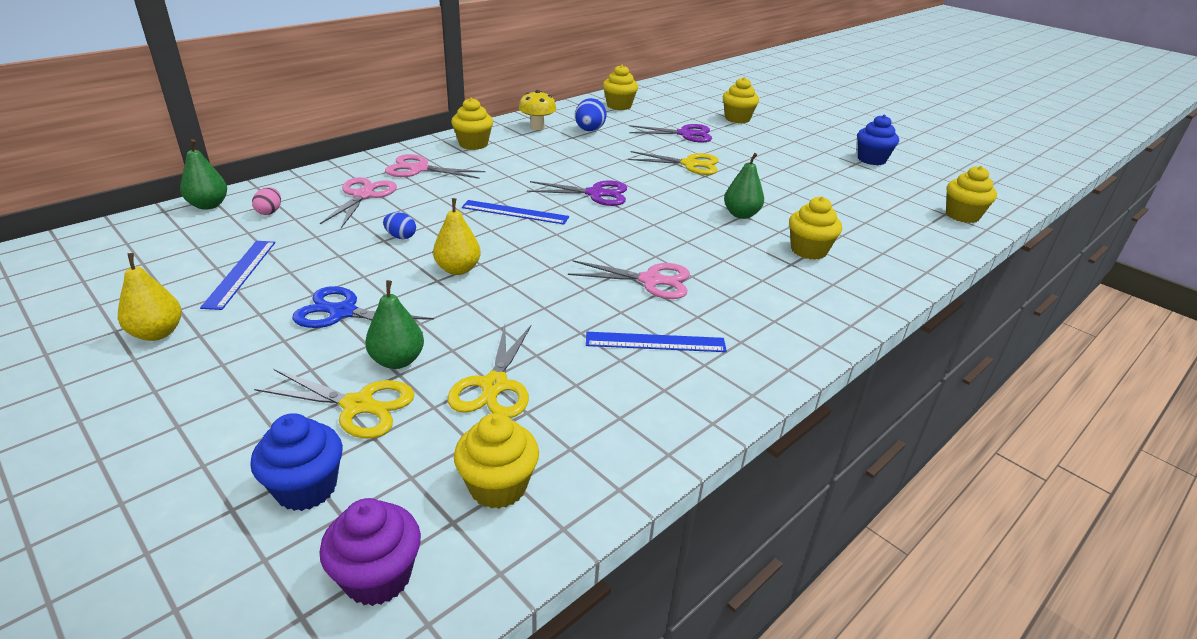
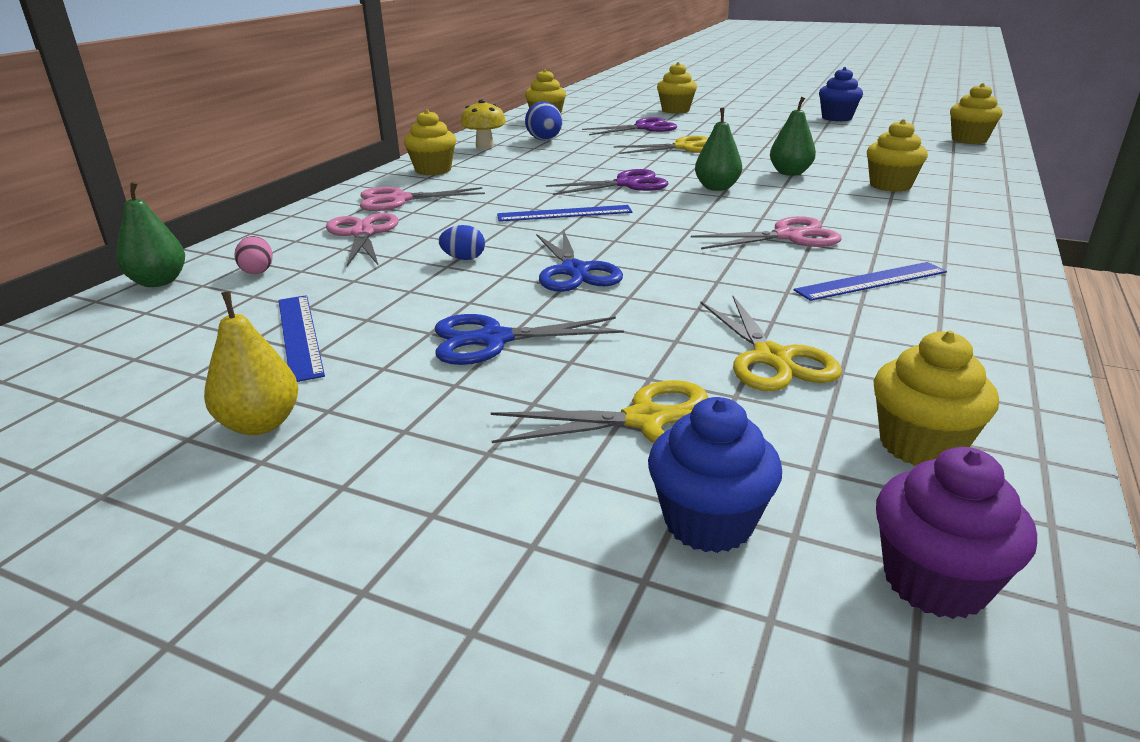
camera: 20 degrees left, 5 degrees down
(397, 361) = (628, 366): green pear -> green pear (716, 188)
(458, 269) = (574, 271): yellow pear -> blue scissors

